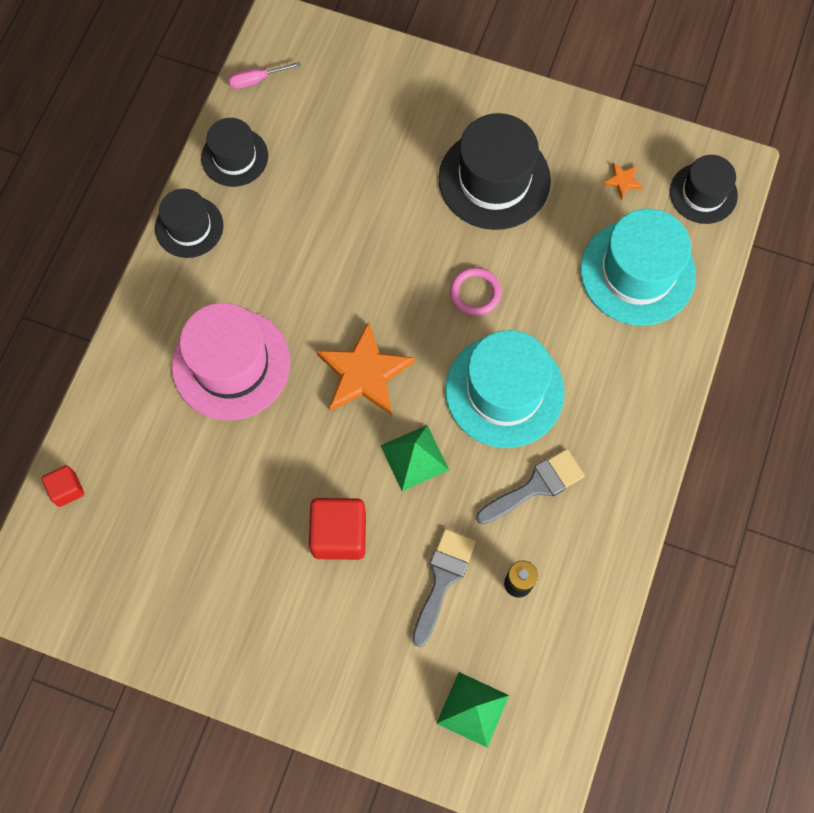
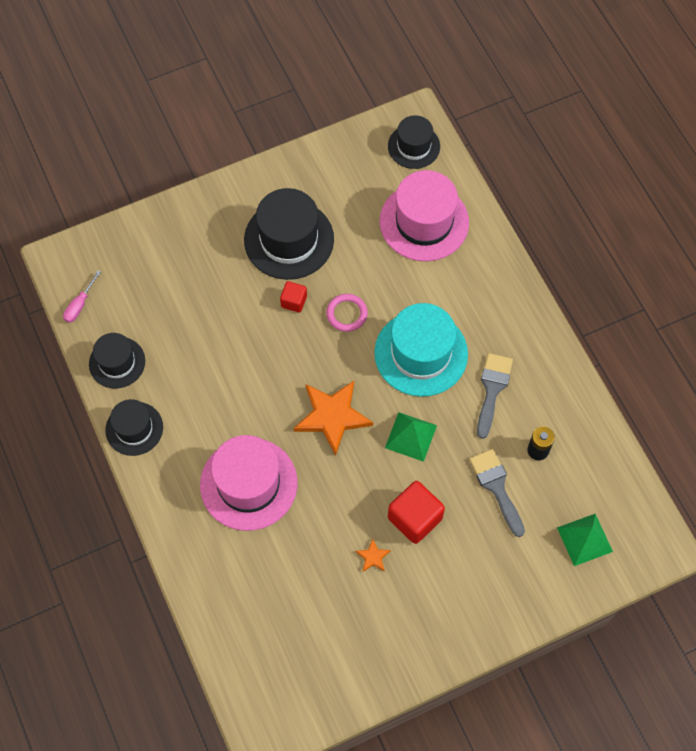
camera: 45 degrees left, 5 degrees down
(67, 489) = (229, 648): red cube -> red cube (294, 301)
(623, 181) = (362, 177): orange star -> orange star (373, 557)
(637, 272) = (424, 222): turquoise hat -> pink hat

